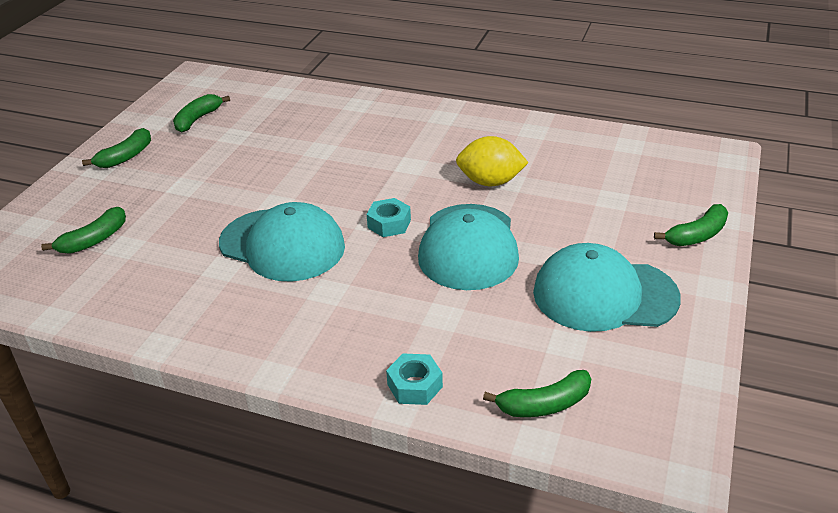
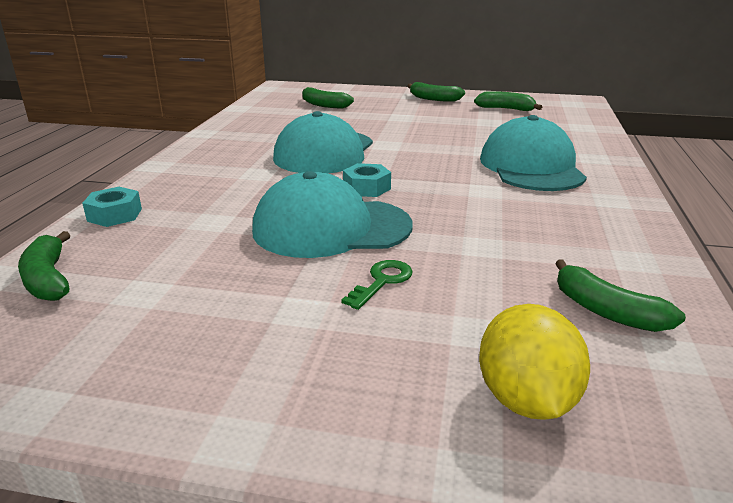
camera: 80 degrees right, 10 degrees down
(490, 182) = (474, 234): yellow lemon -> yellow lemon (526, 399)
(556, 228) = (382, 281): none -> green key
(604, 295) = (230, 320): turquoise cap -> turquoise cap (531, 167)
(697, 235) = (394, 428): green banana -> green banana (606, 311)

